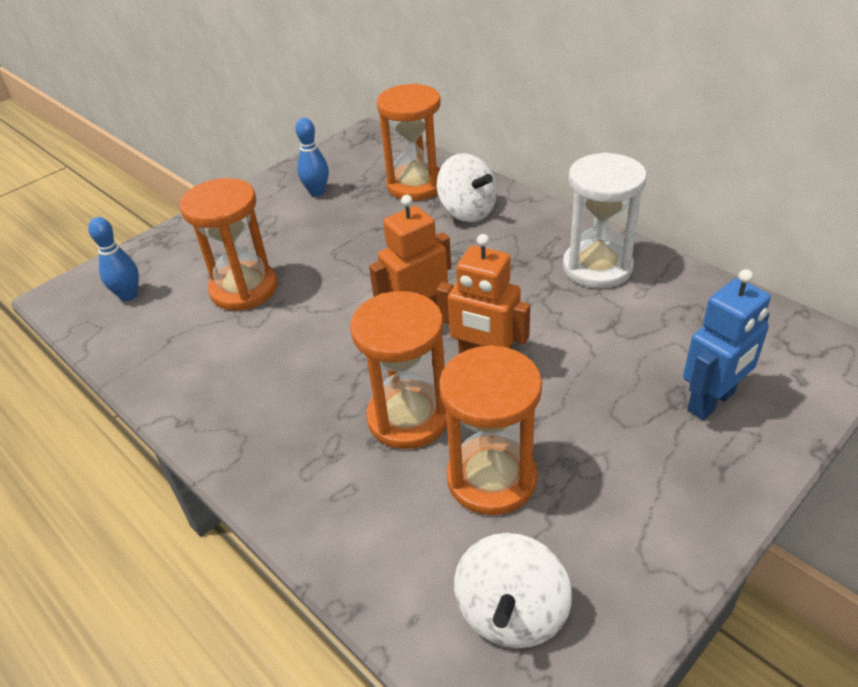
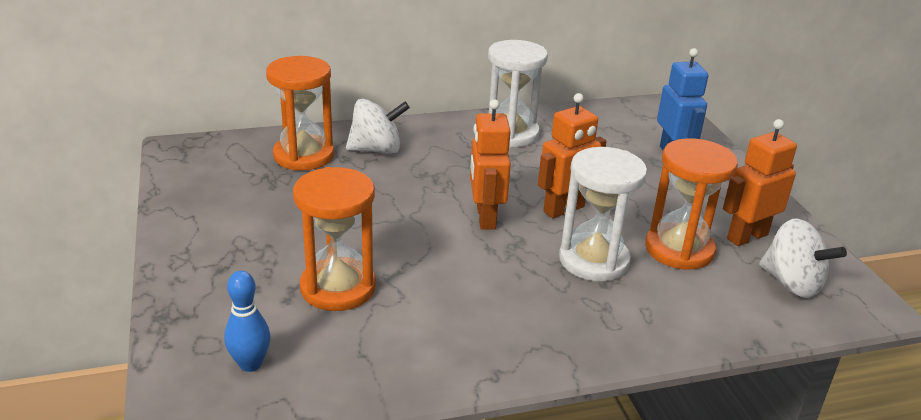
camera: 65 degrees left, 10 degrees down
(317, 192) = (235, 202): blue bowling pin -> none
(408, 417) = (593, 260): orange hourglass -> white hourglass
(582, 534) = (747, 236): none -> orange robot

